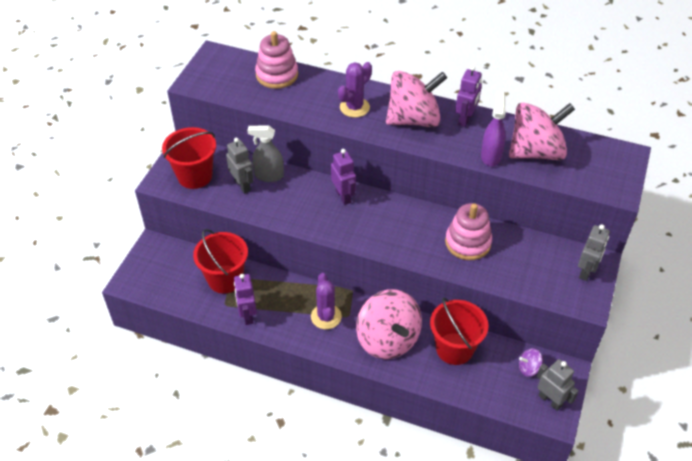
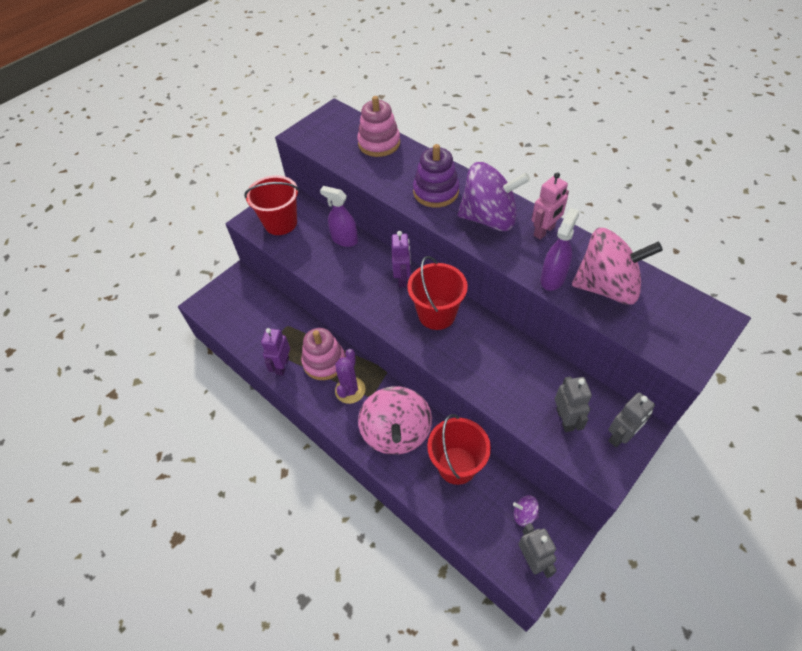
camera: 25 degrees right, 5 degrees up
(225, 279) = (280, 325): red bucket -> red bucket (436, 314)
(242, 185) = (316, 243): grey robot -> grey robot (565, 419)
(269, 175) = (344, 240): grey spray bottle -> purple spray bottle
(354, 107) = (436, 192): purple cactus -> purple stacking toy
(413, 119) = (489, 218): pink spinning top -> purple spinning top
(465, 119) = (544, 231): purple robot -> pink robot
(468, 242) = (503, 362): pink stacking toy -> pink stacking toy (324, 362)

